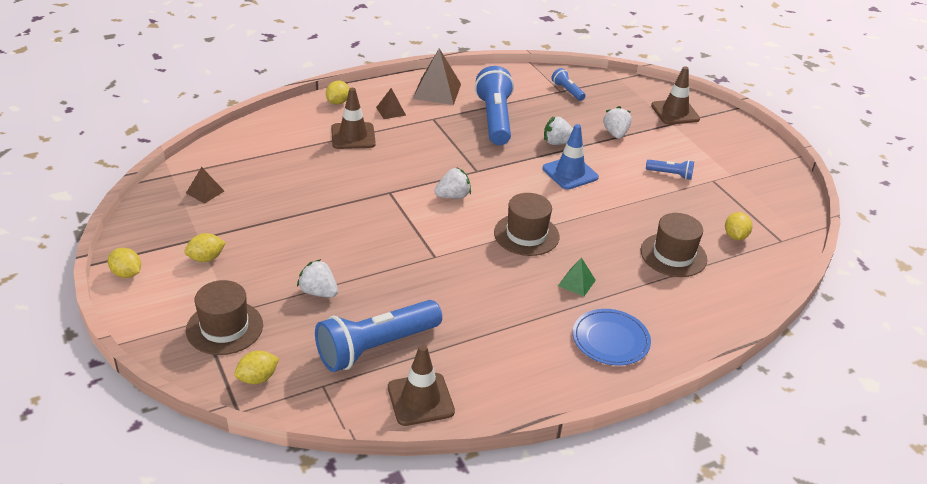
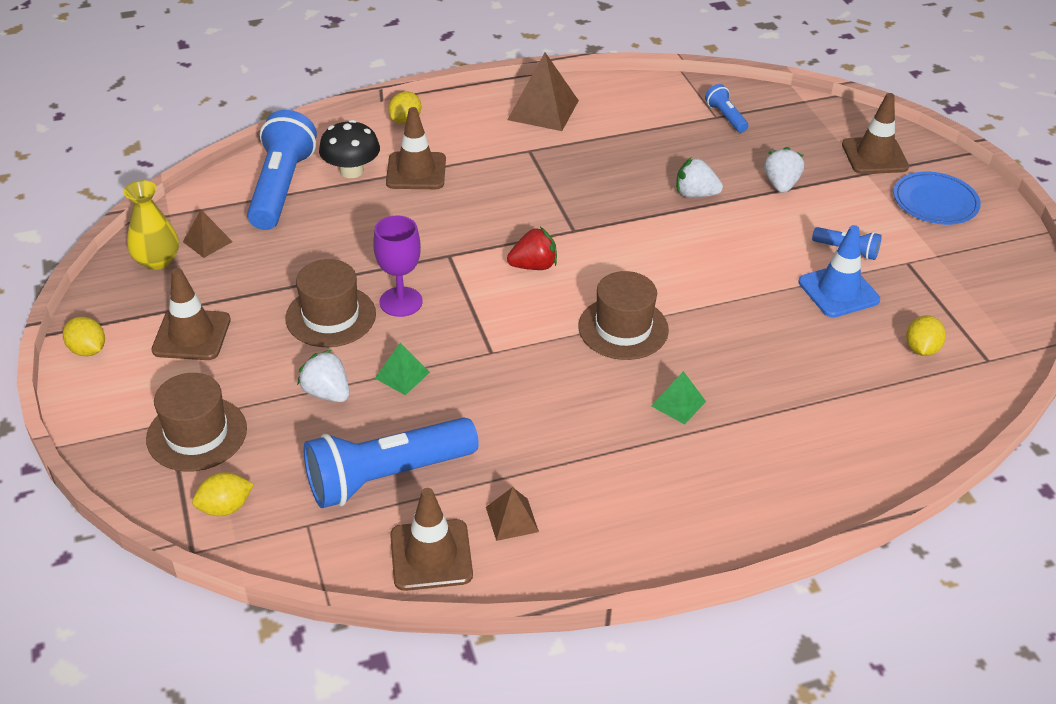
camera: 10 degrees right, 5 degrees up
(168, 207) = (157, 260): none -> yellow vase
(206, 258) = (191, 335): yellow lemon -> brown traffic cone
(304, 138) = (351, 171): none -> black mushroom
(360, 226) = (401, 302): none -> purple goblet
(372, 276) = (402, 375): none -> green pyramid
(391, 111) = (474, 137): brown pyramid -> brown pyramid (512, 519)
(453, 196) = (533, 266): white strawberry -> red strawberry
(494, 119) = (614, 155): blue flashlight -> blue flashlight (281, 187)
(570, 173) = (703, 240): blue traffic cone -> blue traffic cone (838, 291)
(610, 339) = (708, 490): blue plate -> blue plate (935, 202)
(673, 255) = (825, 372): brown hat -> brown hat (331, 316)

